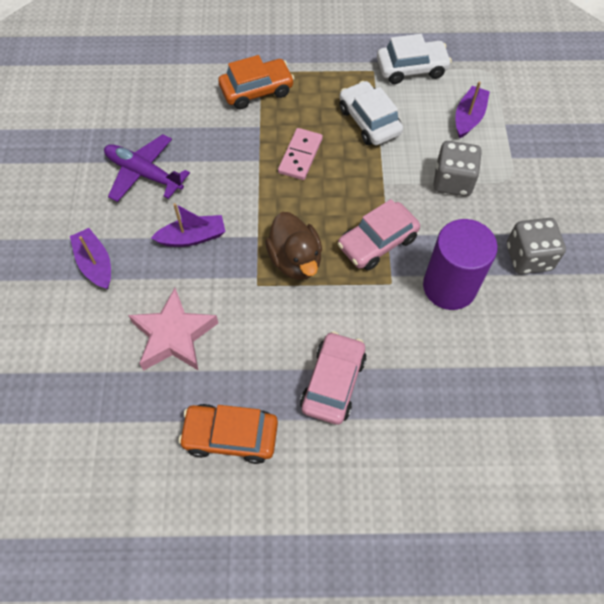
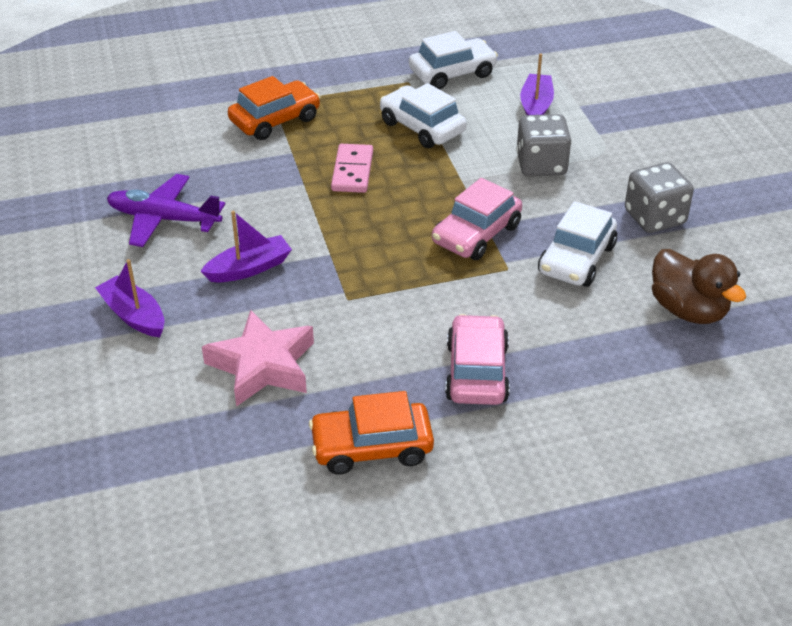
camera: 15 degrees left, 20 degrees down
(295, 260) = (385, 267): brown duck -> brown duck (688, 310)
(449, 286) = (576, 259): purple cylinder -> white car

